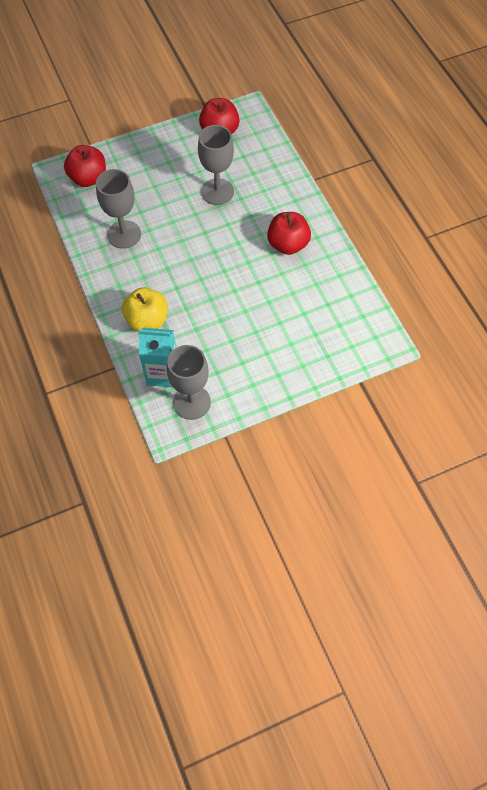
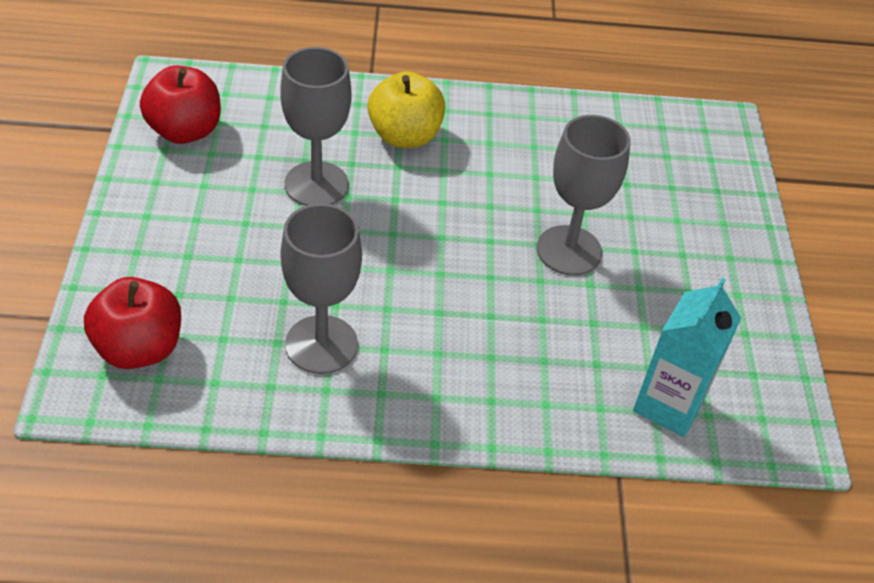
camera: 70 degrees left, 15 degrees down
(147, 320) = (541, 383): yellow apple -> yellow apple (404, 136)
(192, 402) = (744, 386): grey goblet -> grey goblet (569, 250)
(288, 244) = (483, 148): red apple -> none

